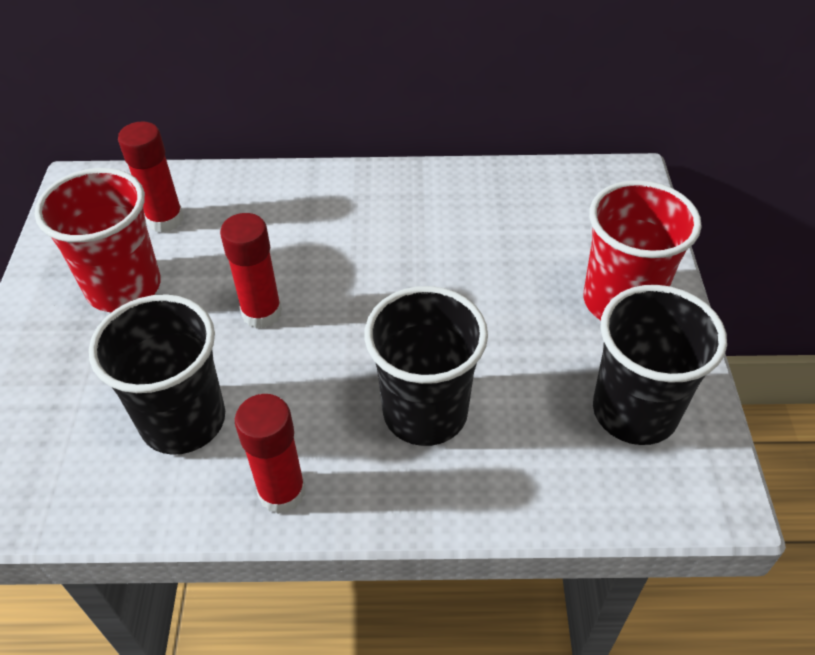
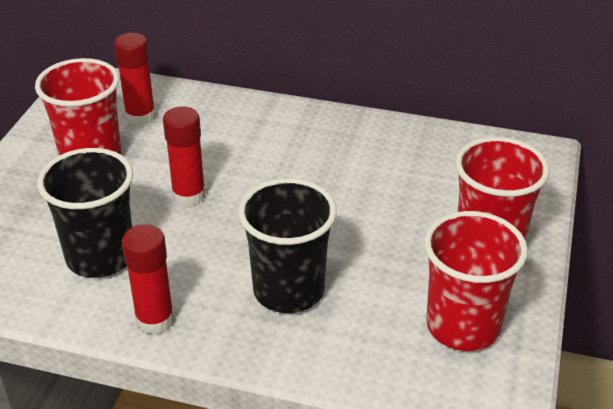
camera: 15 degrees right, 10 degrees down
(634, 411) = (463, 326): black cup -> red cup

